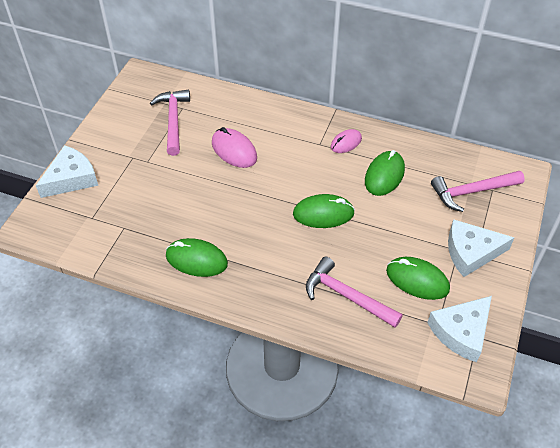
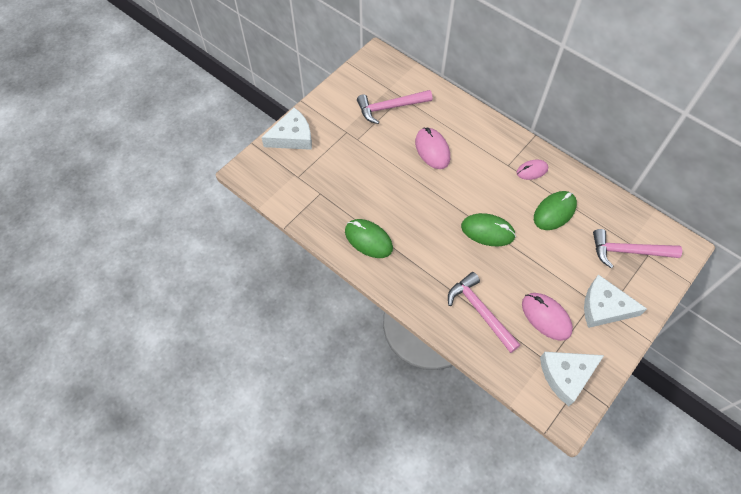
camera: 20 degrees right, 10 degrees up
(173, 121) = (390, 107): pink hammer -> pink hammer turned 120 degrees counterclockwise
(417, 280) = (546, 317): green mouse -> pink mouse

